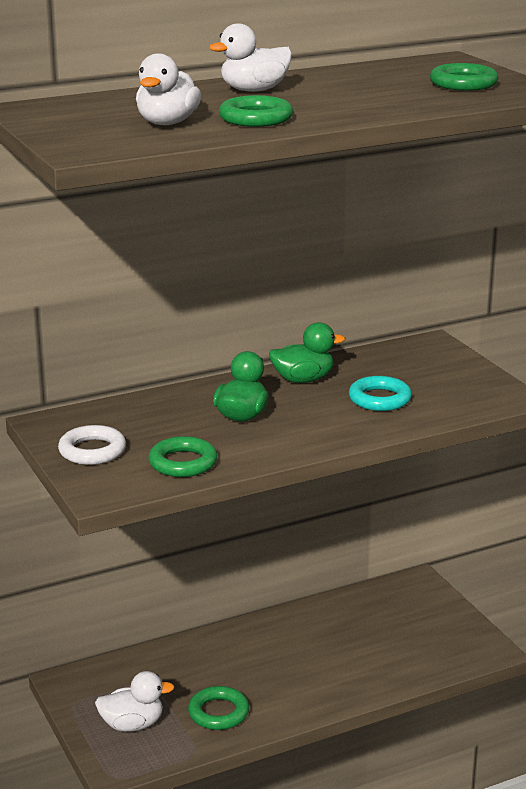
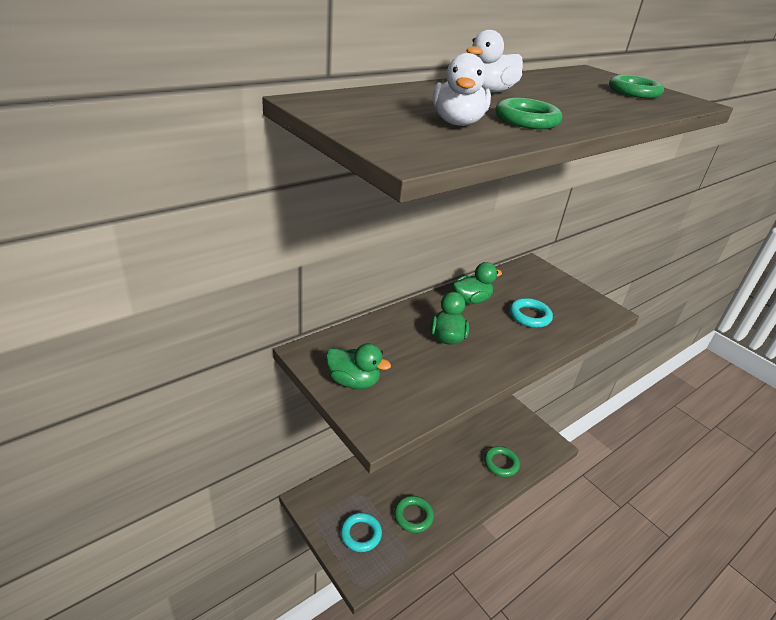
camera: 15 degrees left, 10 degrees up
(92, 451) = (353, 381): white ring -> green duck
(132, 725) = (360, 534): white duck -> turquoise ring
(183, 463) = (427, 390): green ring -> green ring (501, 463)

